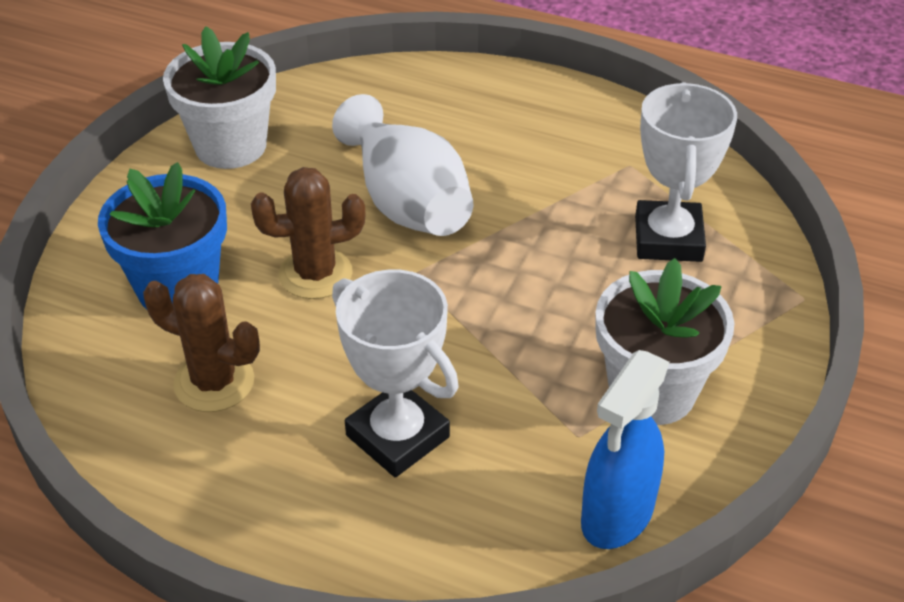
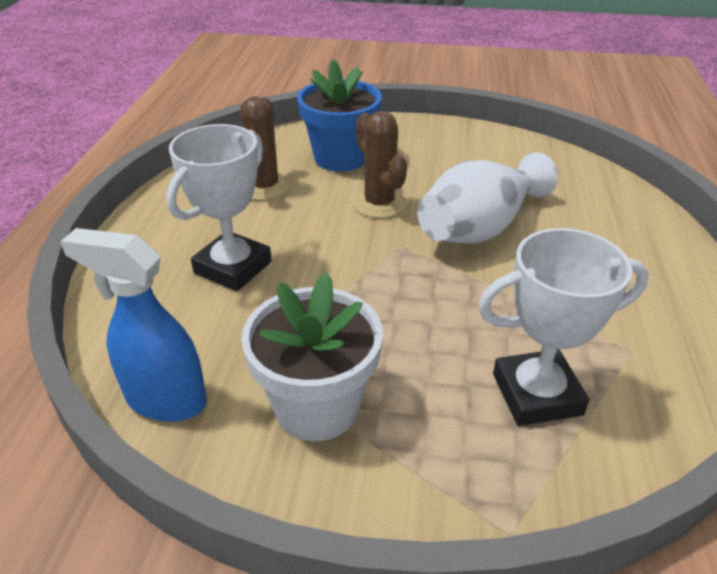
camera: 75 degrees right, 5 degrees down
(230, 146) = (486, 147): white flower pot -> none

